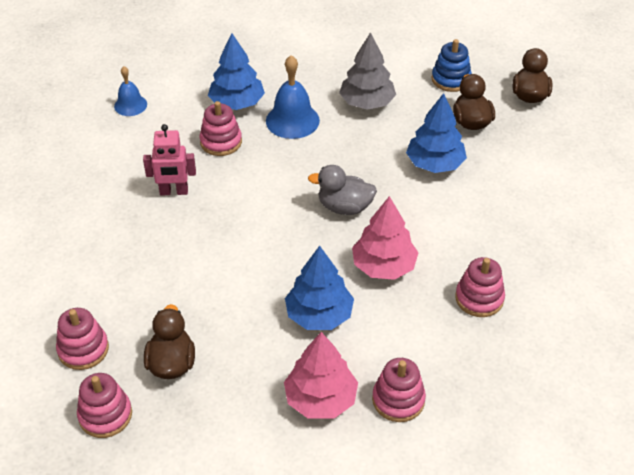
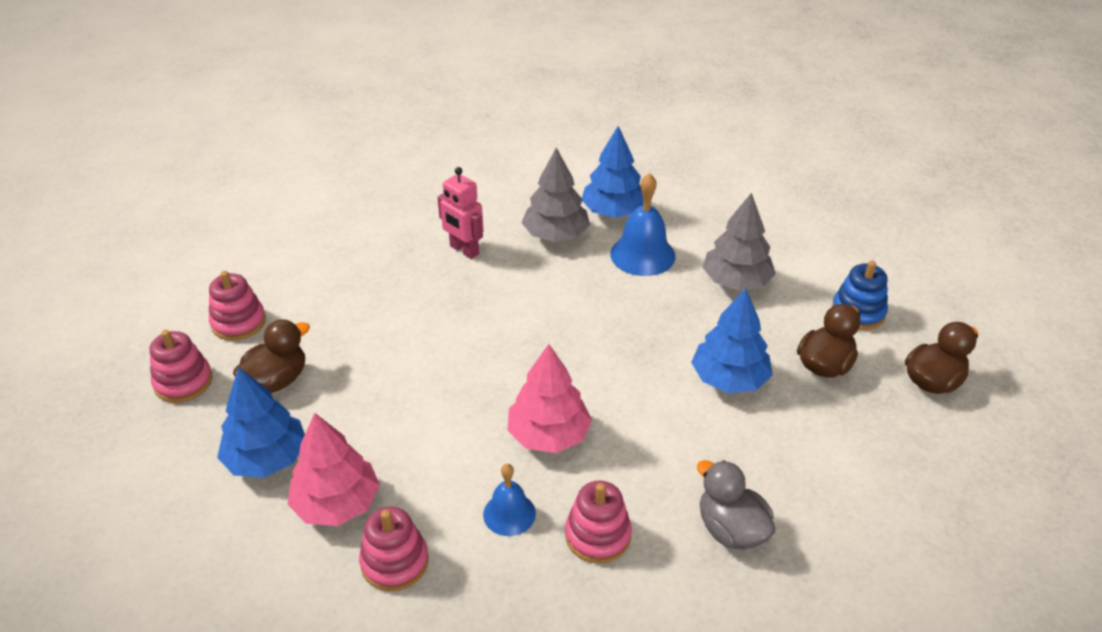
camera: 45 degrees right, 5 degrees down
(130, 105) = (525, 164): blue bell -> blue bell (509, 514)
(221, 142) = (556, 235): pink stacking toy -> grey tree
(319, 315) = (435, 432): blue tree -> blue tree (266, 458)
(344, 207) = (586, 358): grey duck -> grey duck (731, 530)

